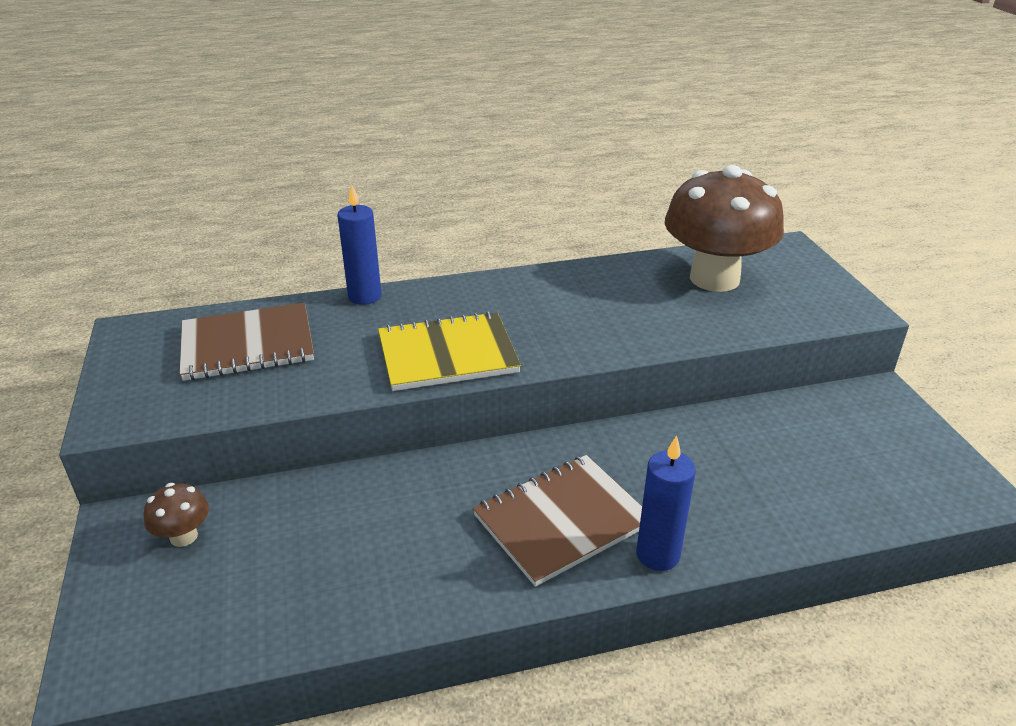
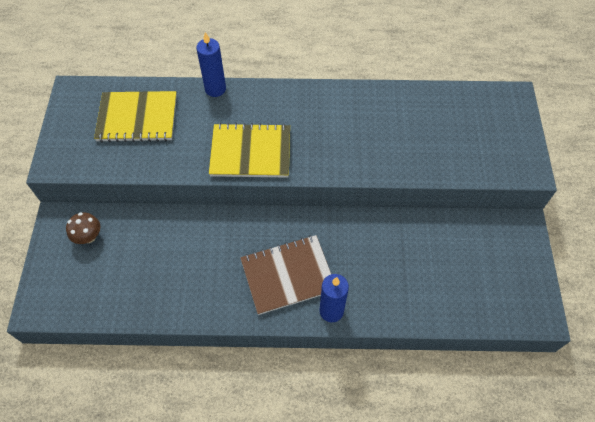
camera: 15 degrees right, 25 degrees up
(247, 345) = (137, 118): brown notebook -> yellow notebook
(714, 278) = (446, 119): brown mushroom -> none

